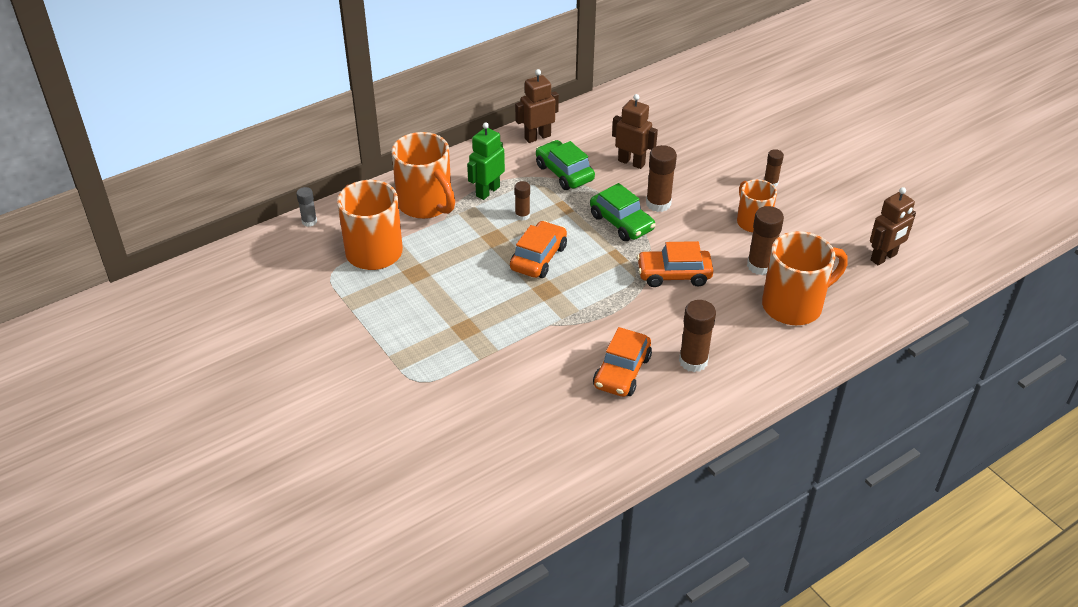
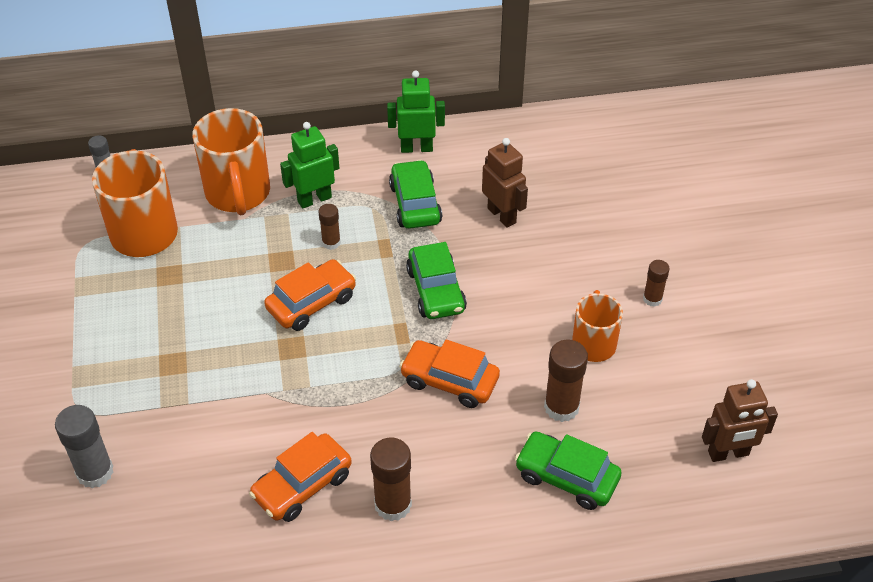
camera: 25 degrees right, 5 degrees up
(463, 416) = (95, 472): none -> grey glue stick
(537, 137) = (416, 148): brown robot -> green robot
(658, 203) = (496, 280): brown glue stick -> none
(794, 305) = (566, 477): orange mug -> green car

